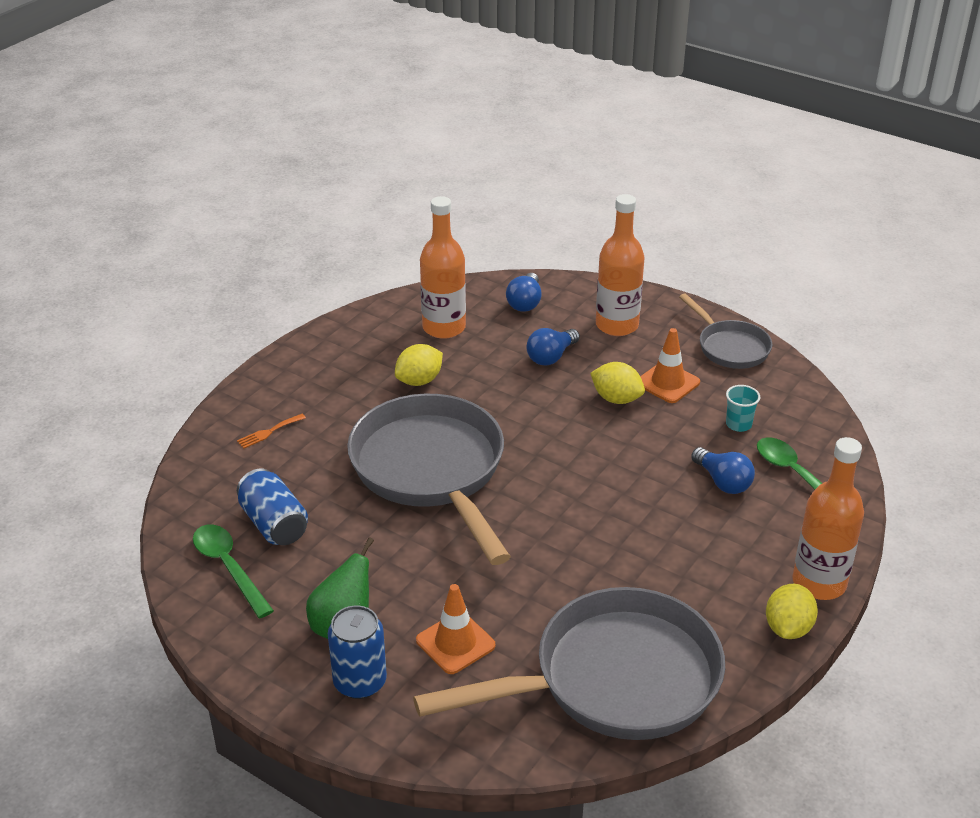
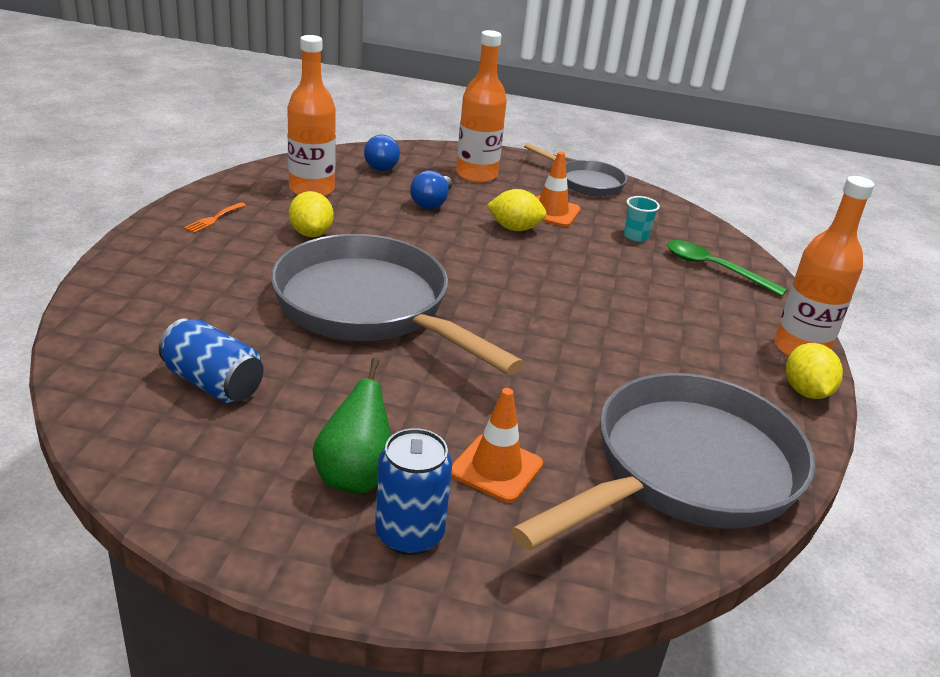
camera: 25 degrees left, 5 degrees down
(229, 568) = (176, 438): green spoon -> none
(269, 432) = (163, 296): orange fork -> orange fork (213, 219)
(419, 381) = (311, 233): yellow lemon -> yellow lemon turned 45 degrees counterclockwise
(723, 482) = (656, 281): blue light bulb -> none

